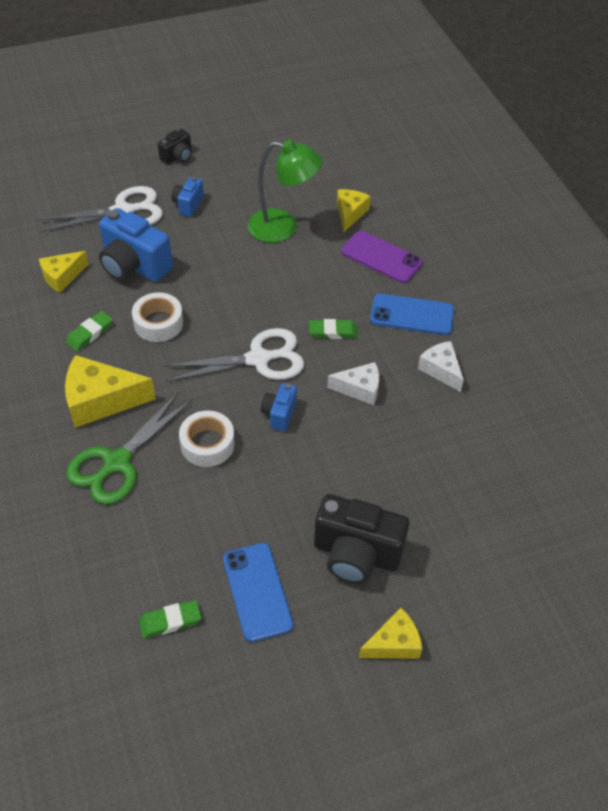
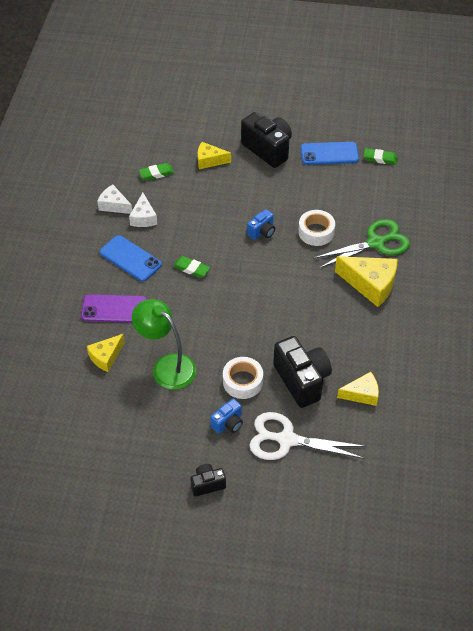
camera: 150 degrees left, 0 degrees up
(90, 333) = (359, 336): green eraser -> green eraser (156, 173)
(134, 266) = (302, 380): blue camera -> black camera
(158, 323) = (306, 324): white tape -> white tape (242, 381)
(257, 591) = (329, 154): blue phone -> blue phone turned 75 degrees clockwise
(258, 359) = (253, 270): white scissors -> none
(360, 389) = (202, 226): white cheese -> white cheese (114, 205)
(381, 257) = (114, 309): purple phone -> purple phone turned 60 degrees counterclockwise
(394, 643) = (276, 111): yellow cheese -> yellow cheese (209, 160)

